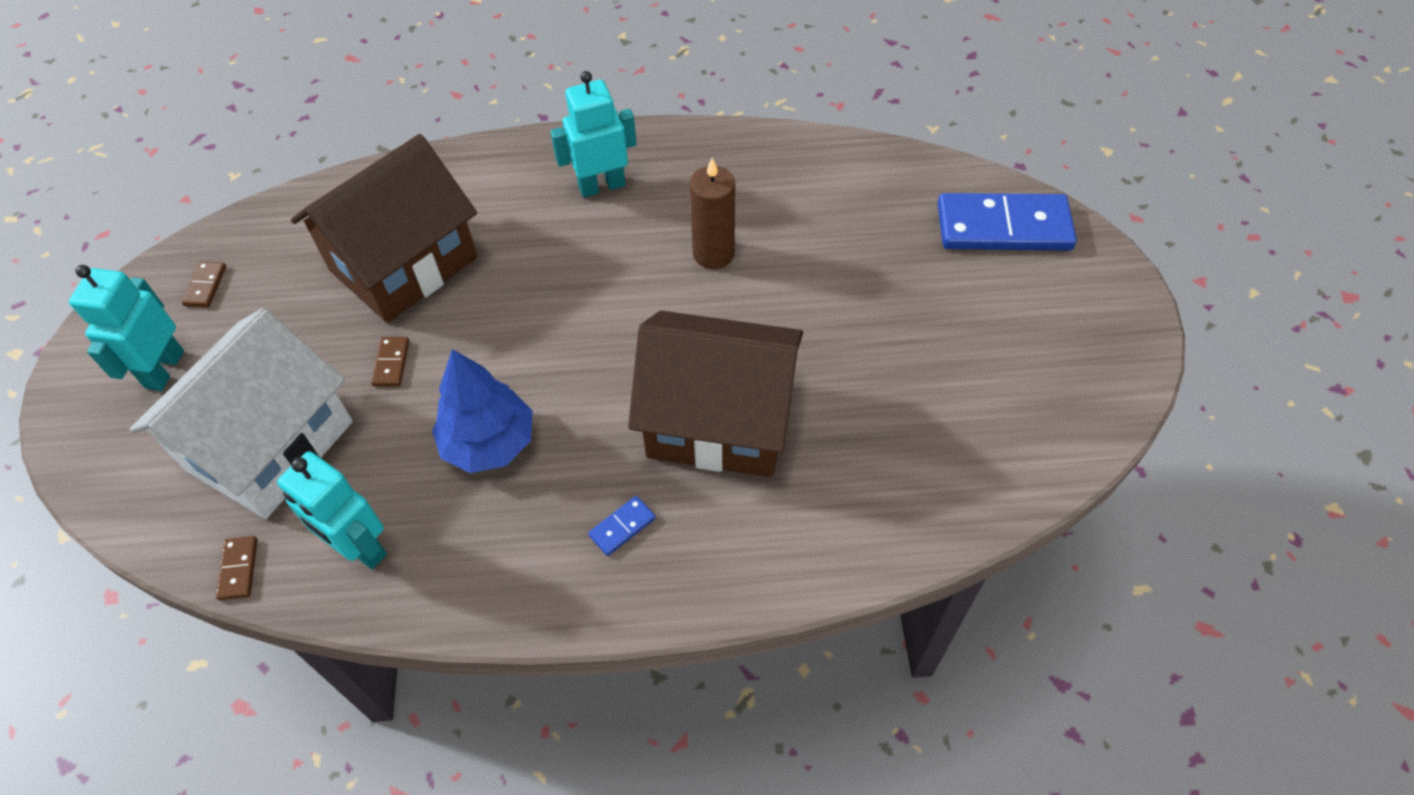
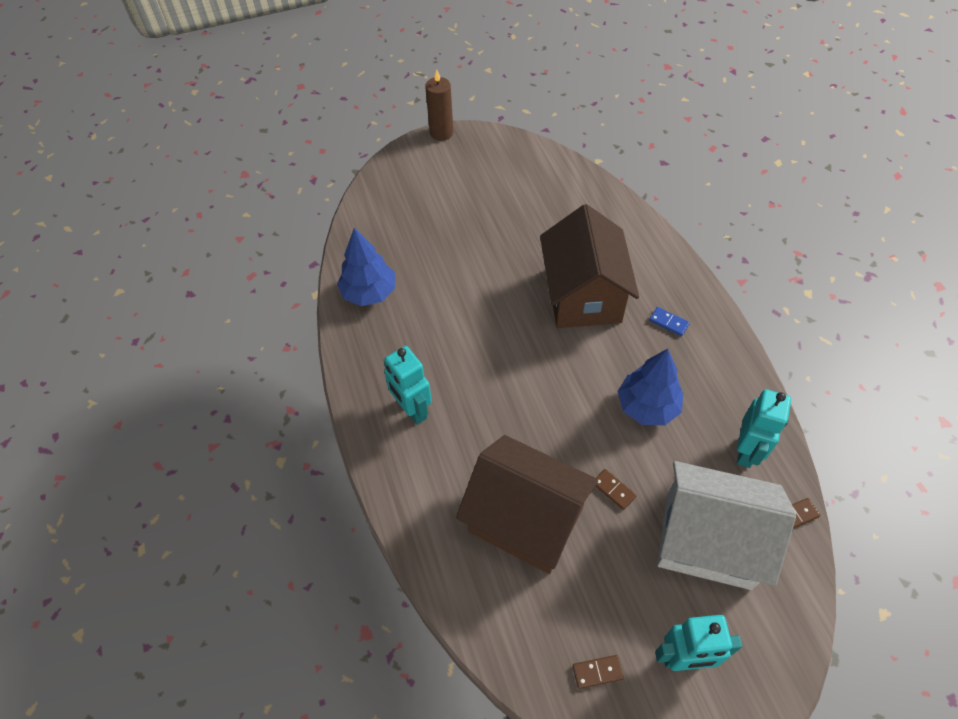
camera: 105 degrees left, 0 degrees up
(391, 363) = (613, 490): brown domino -> brown domino turned 60 degrees clockwise
(713, 253) = (457, 326): brown candle -> brown candle (441, 133)
(805, 170) = (369, 293): none -> blue tree
(1003, 227) = (396, 192): blue domino -> none

